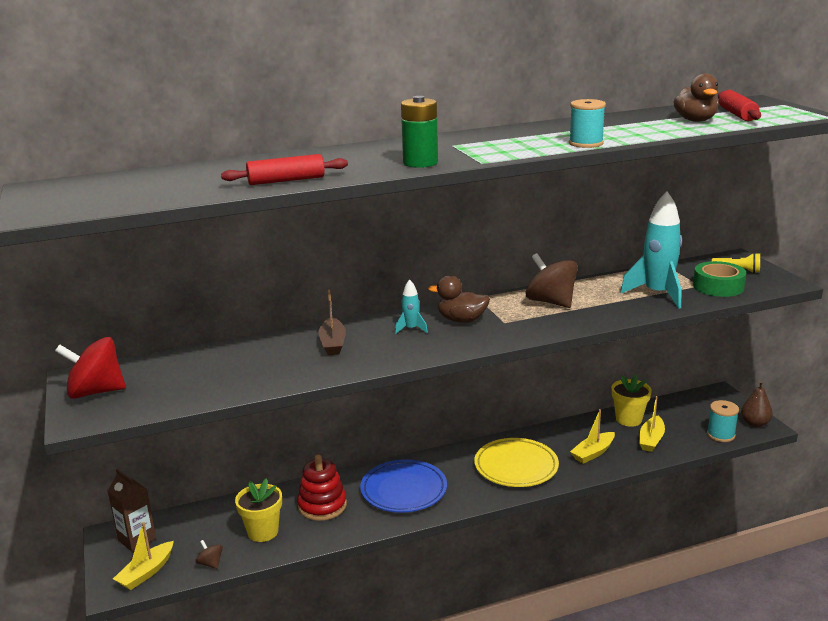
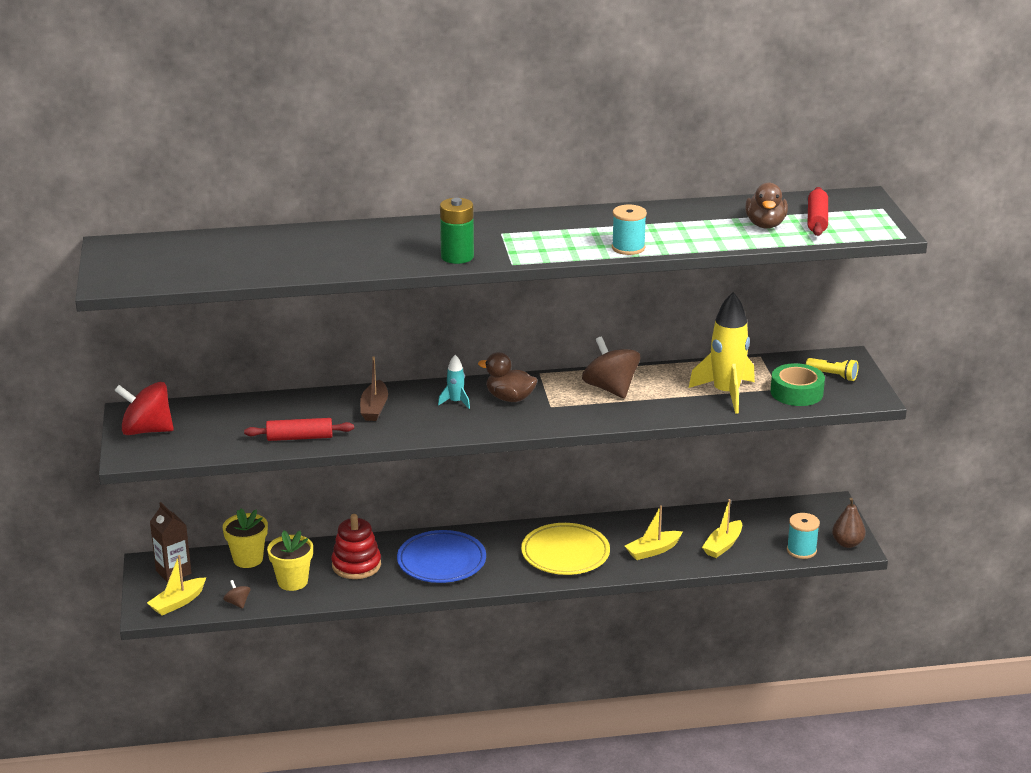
camera: 10 degrees right, 5 degrees up
(286, 180) = (328, 266): red rolling pin -> red rolling pin (299, 437)
(628, 419) = (711, 520): yellow flower pot -> yellow flower pot (248, 559)
(657, 294) = (726, 394): turquoise rocket -> yellow rocket

